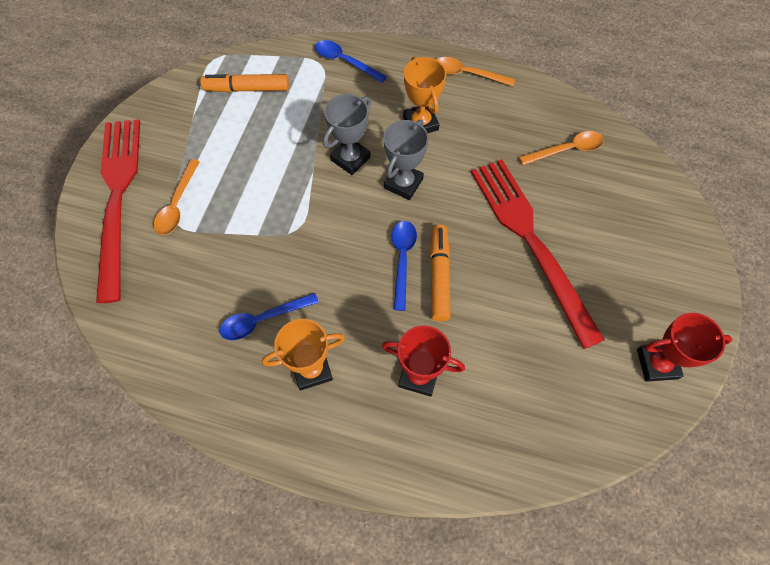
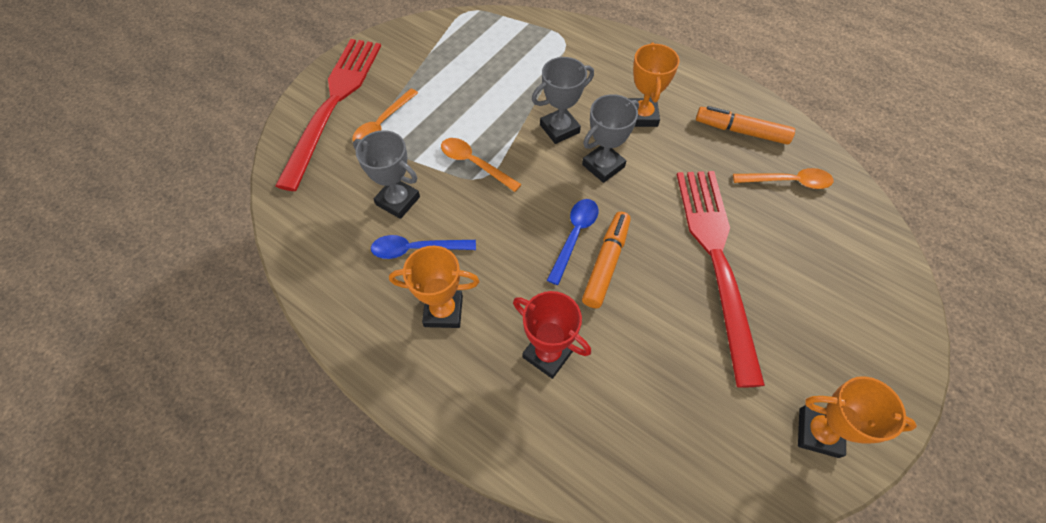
camera: 20 degrees right, 5 degrees down
(225, 278) = (398, 201): none -> grey trophy
(247, 89) = (487, 43): orange marker -> orange marker (741, 131)
(345, 62) = (588, 43): blue spoon -> none
(467, 74) = (706, 83): orange spoon -> orange spoon (474, 164)
(657, 364) = (818, 432): red trophy -> orange trophy

